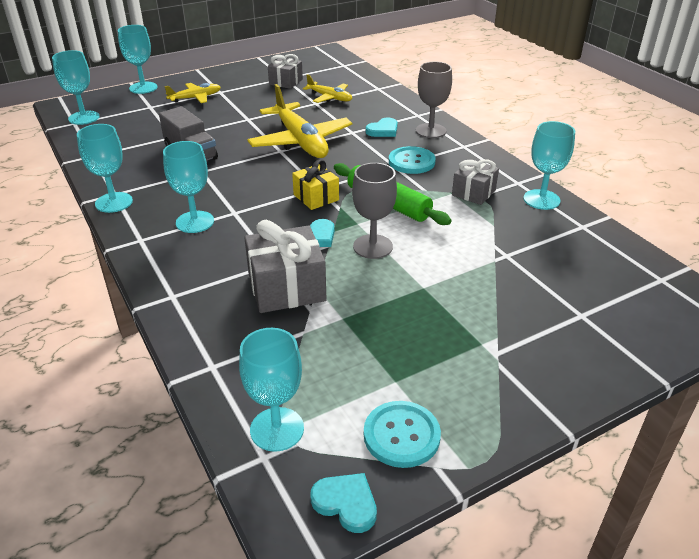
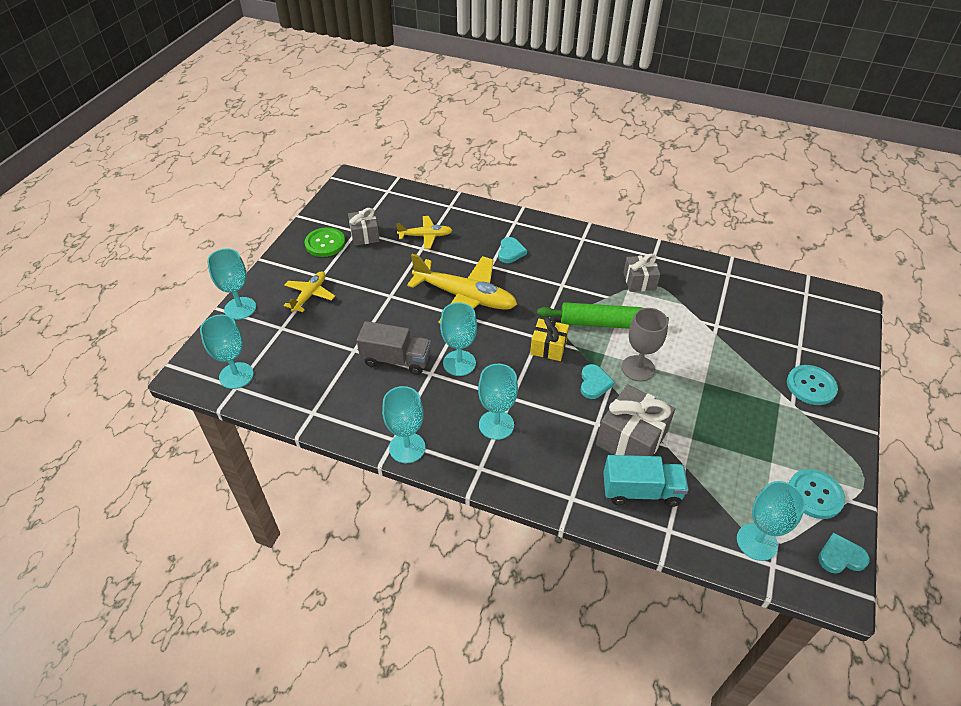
camera: 40 degrees left, 10 degrees up
(234, 326) = (641, 491): none -> turquoise truck
(251, 76) = (325, 243): none -> green button
(411, 162) = (568, 274): turquoise button -> turquoise button (811, 386)
(430, 131) = (543, 234): grey goblet -> none
(541, 199) = (683, 264): turquoise goblet -> turquoise goblet (459, 363)

